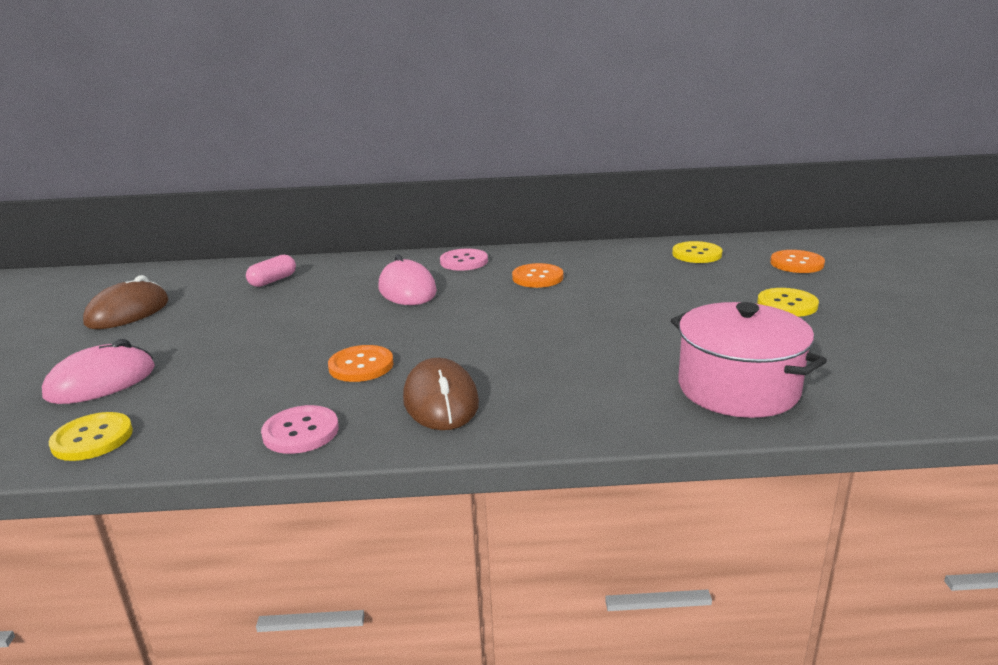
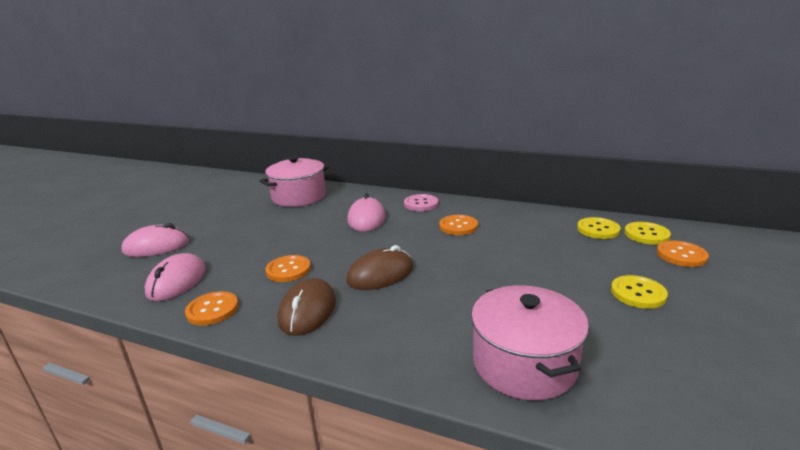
camera: 25 degrees right, 0 degrees up
(92, 439) = (118, 283): yellow button -> yellow button (646, 234)
(128, 312) = (210, 203): brown mouse -> brown mouse (380, 274)
(198, 414) = (177, 281): none -> pink mouse
(273, 281) = (299, 197): pink capsule -> pink pot
(301, 432) = (212, 310): pink button -> orange button

